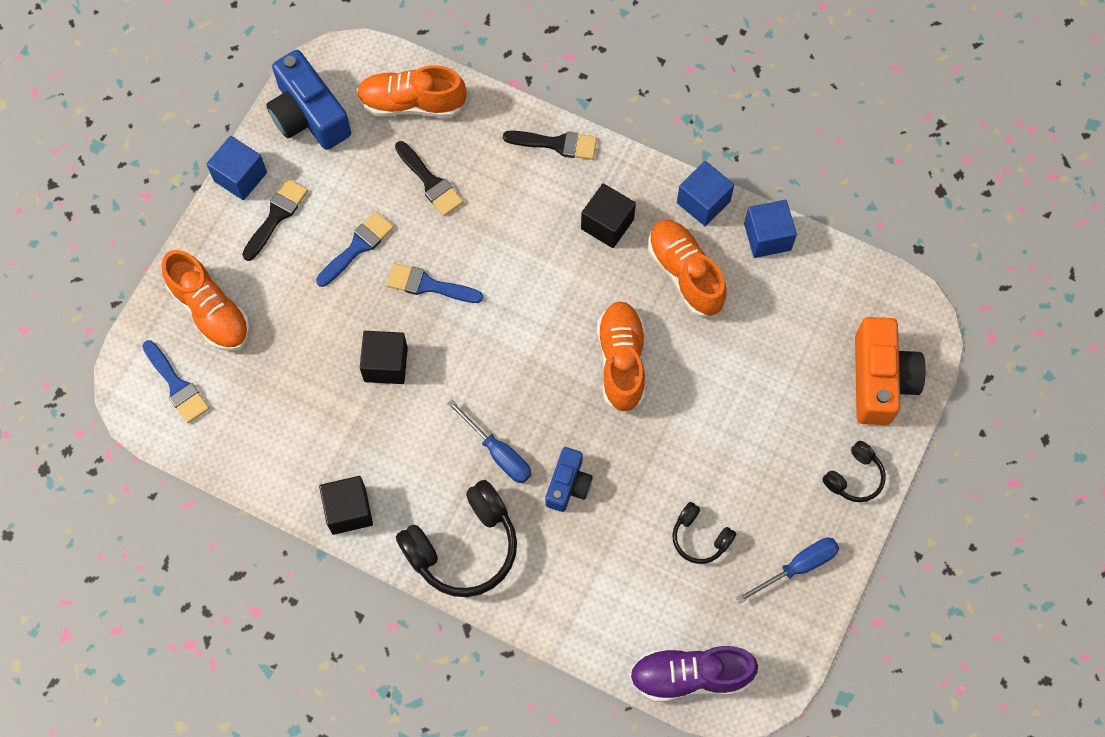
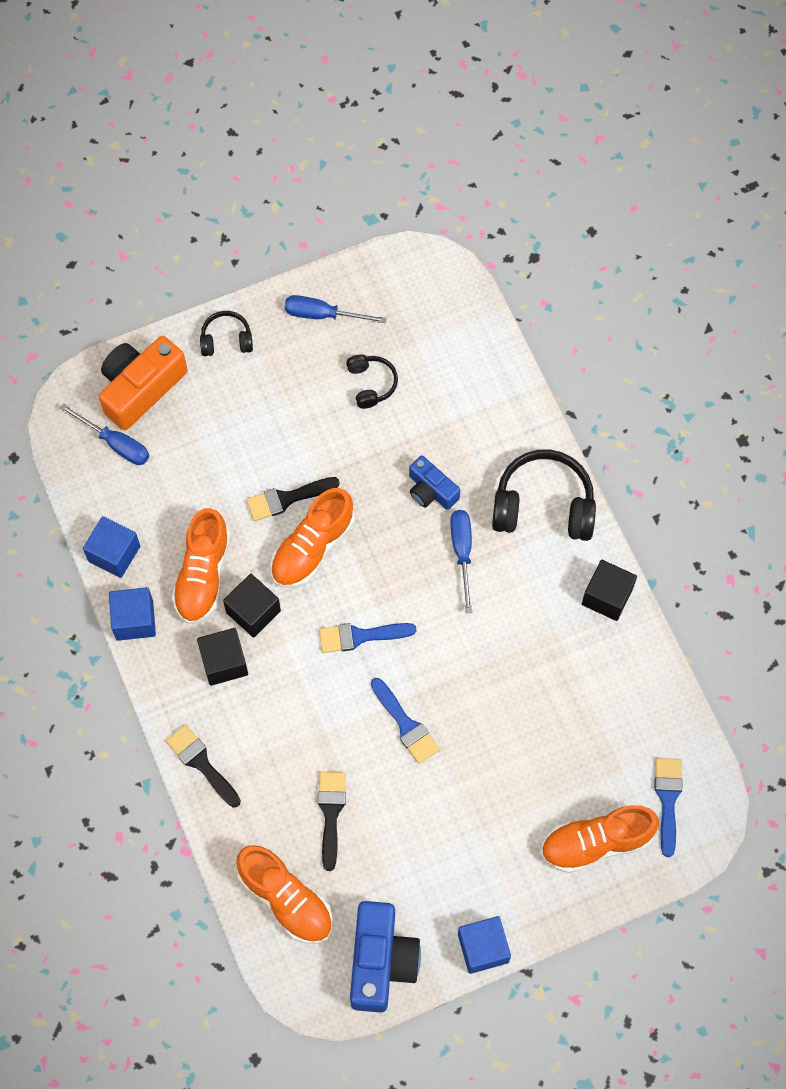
camera: 140 degrees left, 0 degrees up
(210, 311) = (596, 842): orange shoe -> orange shoe turned 105 degrees counterclockwise
(276, 216) = (480, 886): black brush -> black brush (287, 499)
(358, 247) = (435, 803): blue brush -> blue brush (360, 636)
(386, 364) = (491, 686): black cube -> black cube (253, 611)
(568, 485) = (431, 490): blue camera -> blue camera turned 105 degrees counterclockwise
(690, 676) = (460, 305): purple shoe -> none
(853, 320) = (115, 443): none -> blue screwdriver

